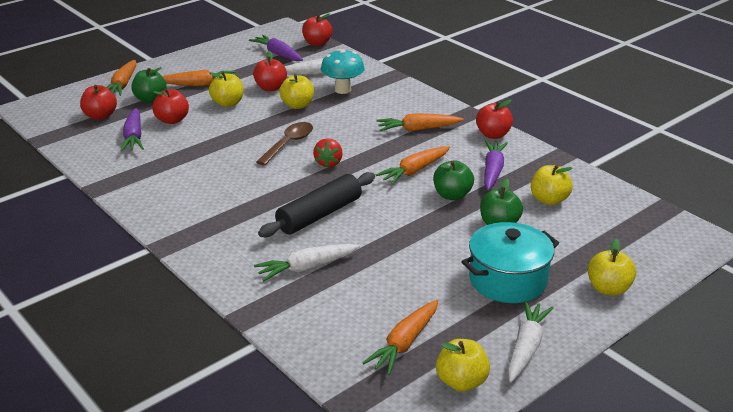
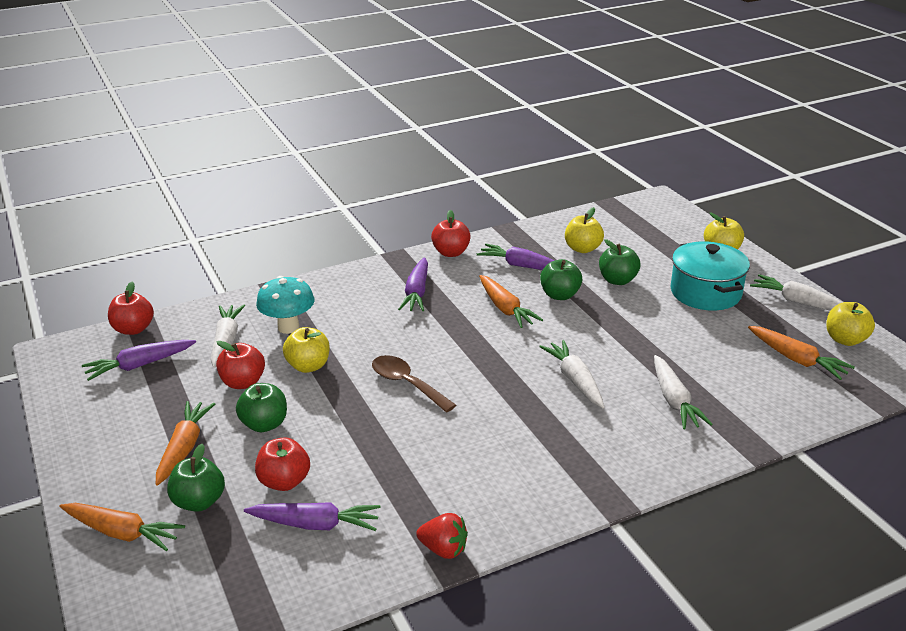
camera: 75 degrees left, 0 degrees up
(100, 116) = (222, 562): red apple -> none
(228, 103) = (264, 424): yellow apple -> green apple
(319, 215) = (575, 380): black rolling pin -> white carrot
(328, 163) = (466, 360): red strawberry -> red strawberry (443, 549)
(418, 129) = (417, 292): orange carrot -> purple carrot

